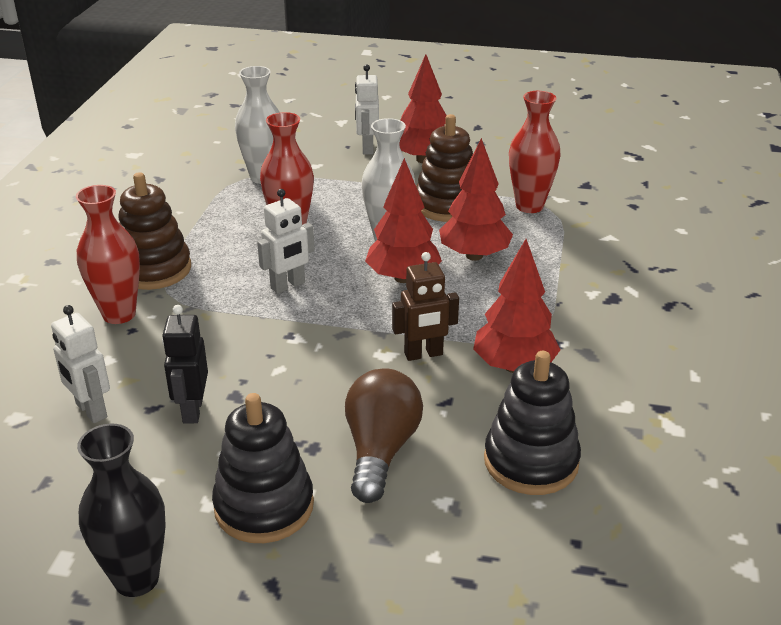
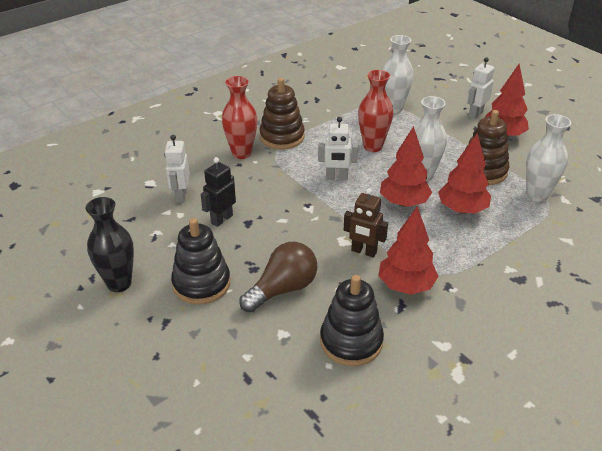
camera: 40 degrees right, 5 degrees up
(529, 206) = (537, 195): red vase -> white vase

